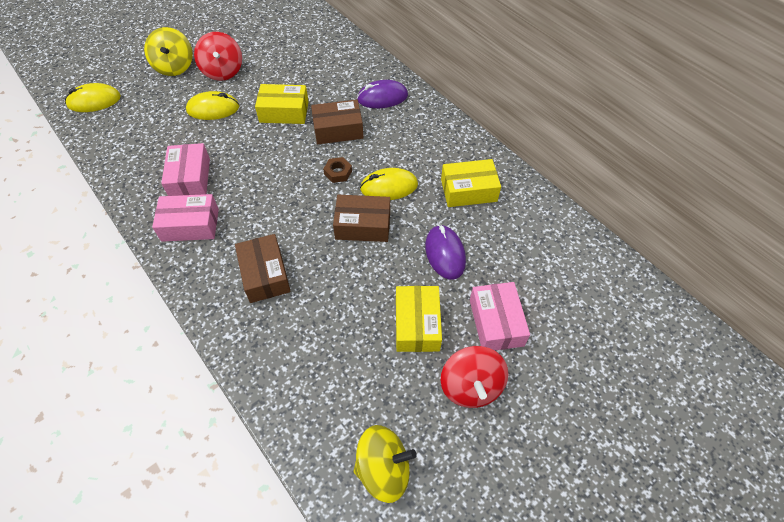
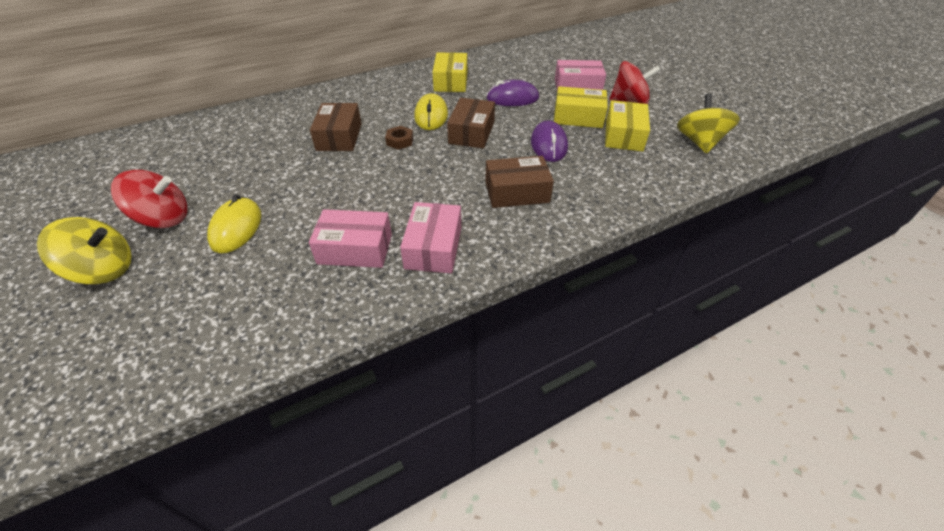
camera: 80 degrees left, 10 degrees down
(94, 101) = (101, 377): yellow mouse -> none
(284, 112) = (286, 170): yellow box -> yellow box (624, 135)
(382, 97) = (310, 108): purple mouse -> purple mouse (548, 145)

